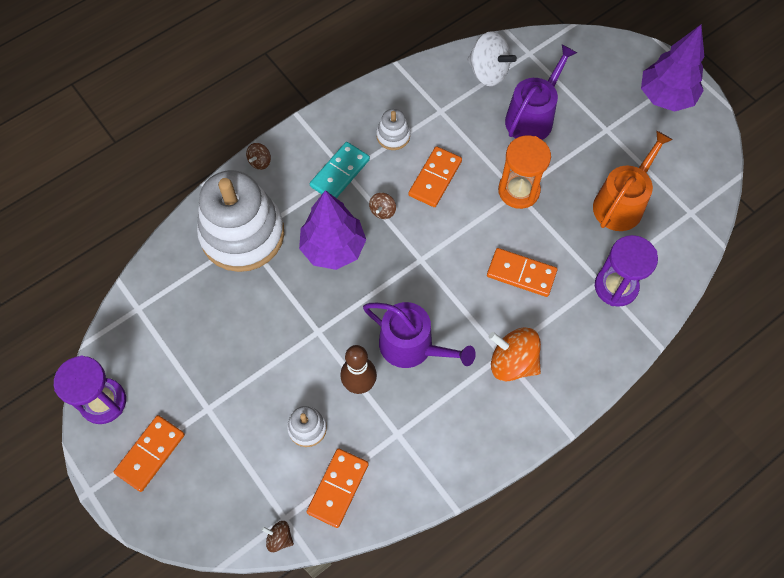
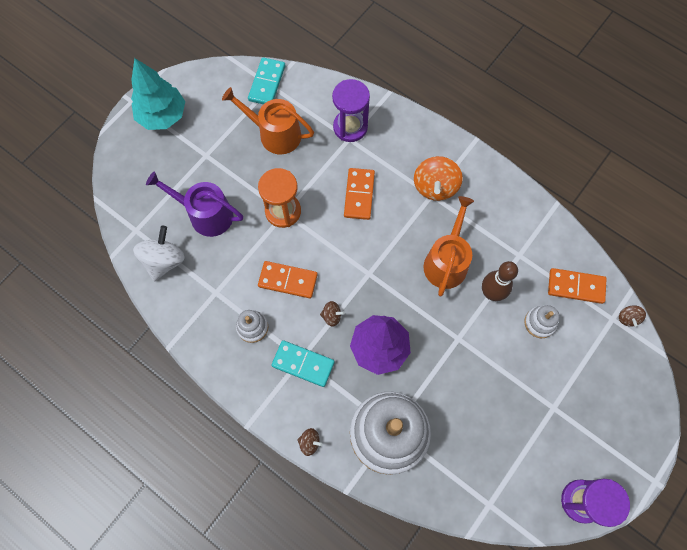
camera: 105 degrees left, 5 degrees up
(150, 454) = (607, 442): orange domino -> none
(412, 346) = (446, 261): purple watering can -> orange watering can
(665, 97) = (162, 116): purple tree -> turquoise tree
(695, 209) = (267, 83): none -> turquoise domino

